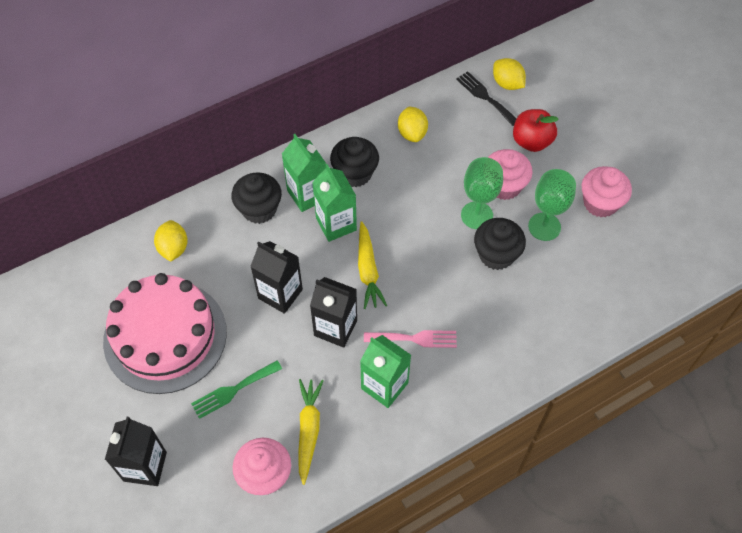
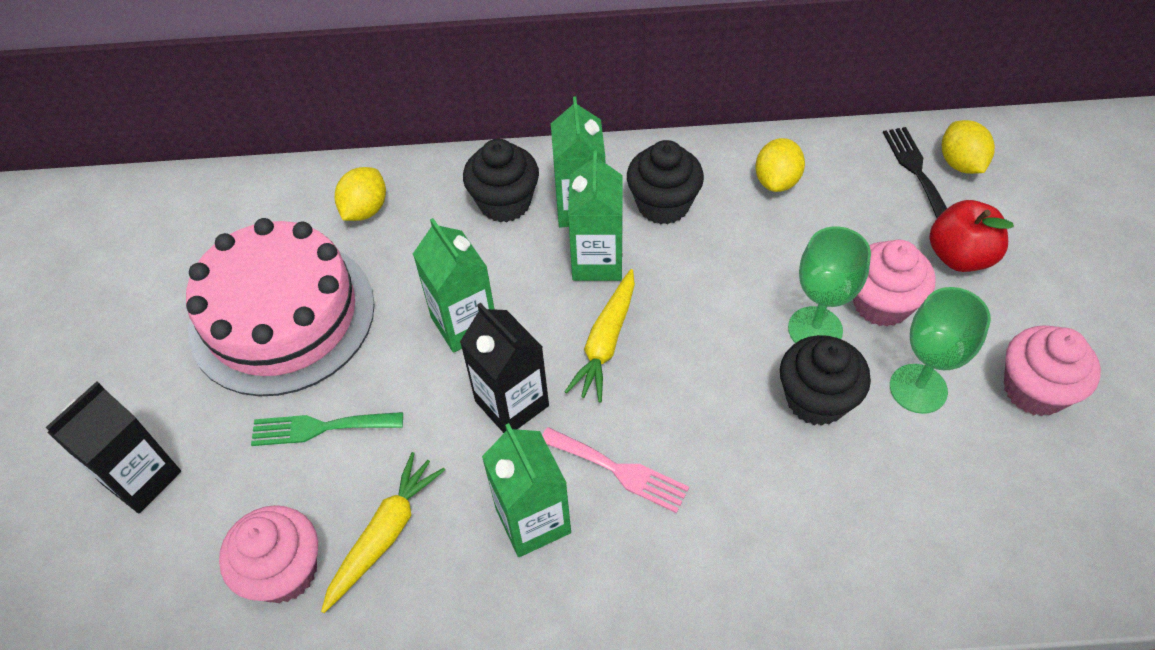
camera: 30 degrees right, 5 degrees down
(280, 294) = (464, 324): black carton -> green carton

